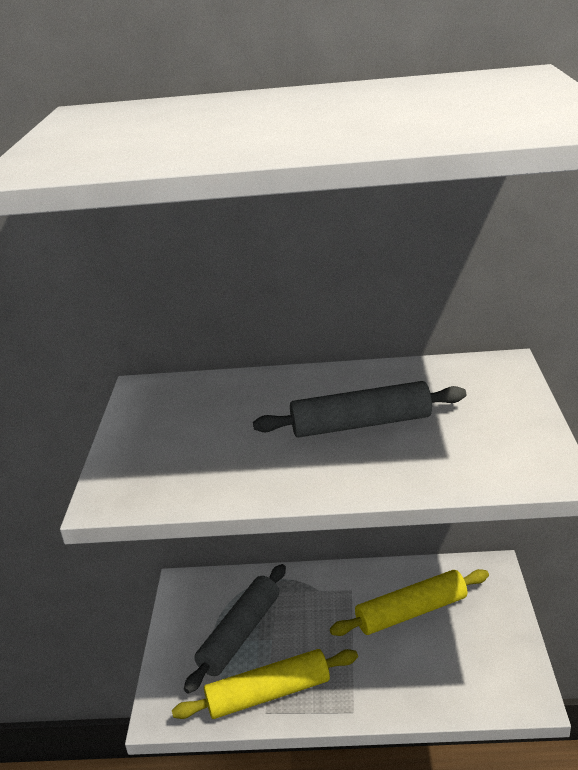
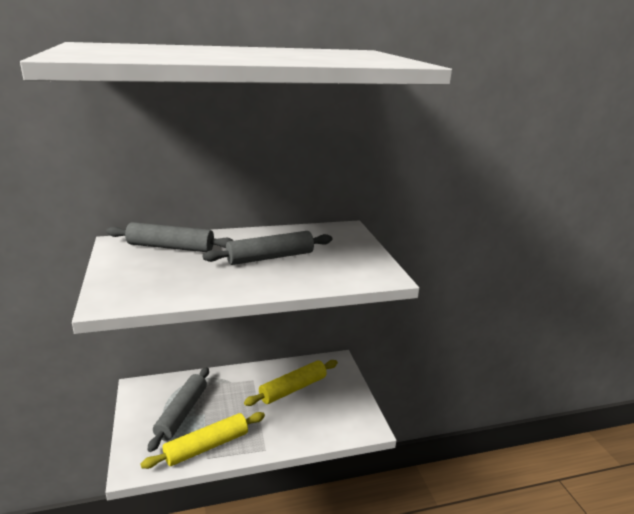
camera: 20 degrees left, 5 degrees down
(215, 399) = (170, 247): none -> grey rolling pin

